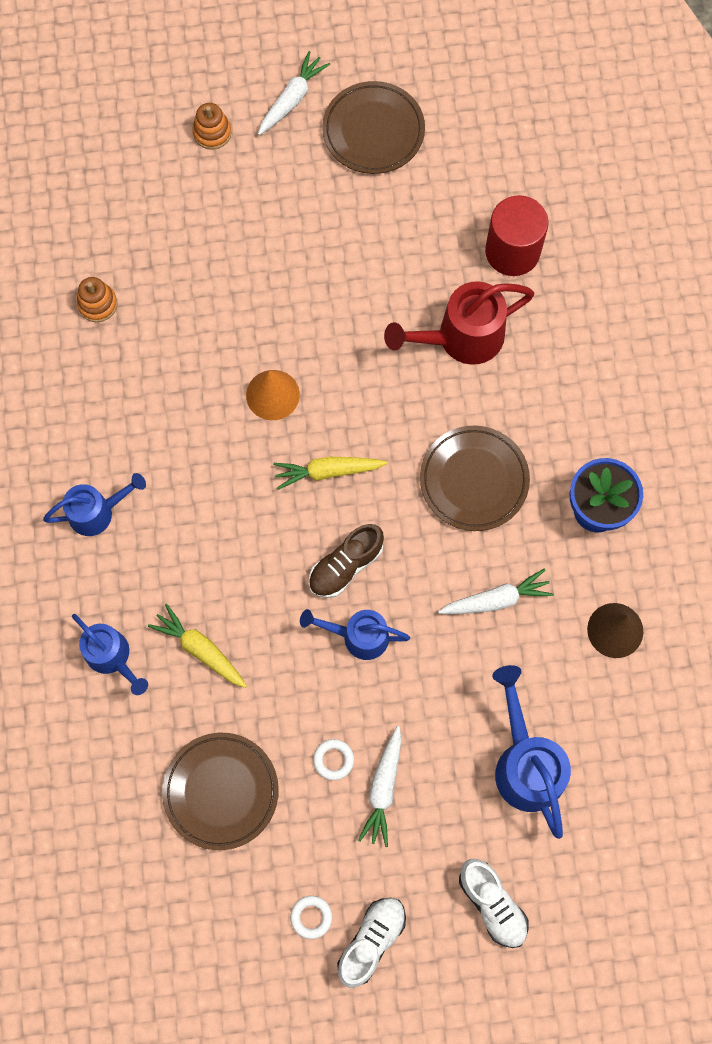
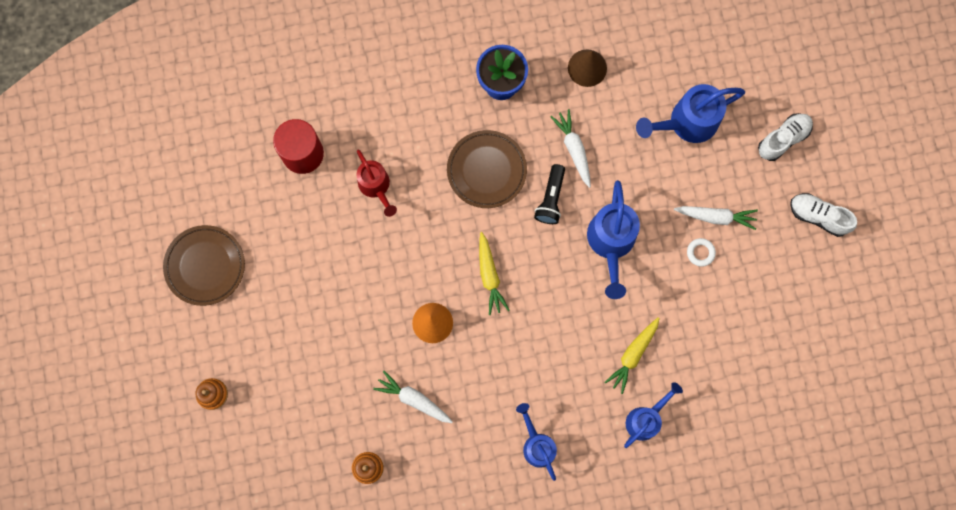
camera: 95 degrees left, 5 degrees up
(221, 791) = (732, 329): brown plate -> none
(292, 99) = (179, 333): white carrot -> white carrot (414, 399)
(311, 917) = (808, 258): white ring -> none
(345, 566) = (560, 256): brown shoe -> none
(358, 636) = (611, 243): blue watering can -> blue watering can, size x1.53
(428, 561) = (551, 198): none -> black flashlight
(461, 338) = (376, 187): red watering can -> red watering can, size x0.65

